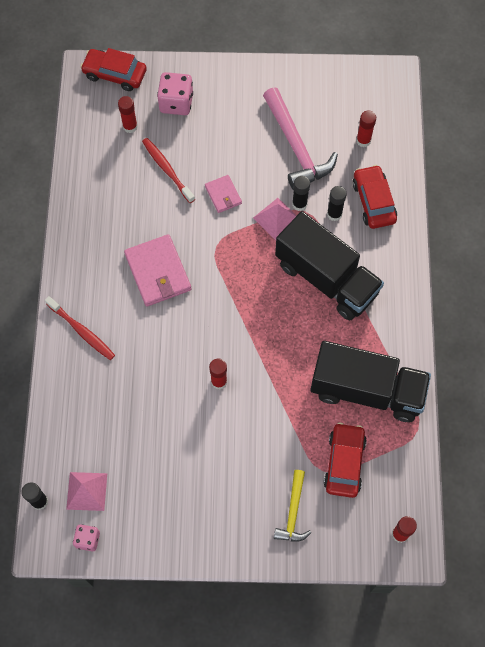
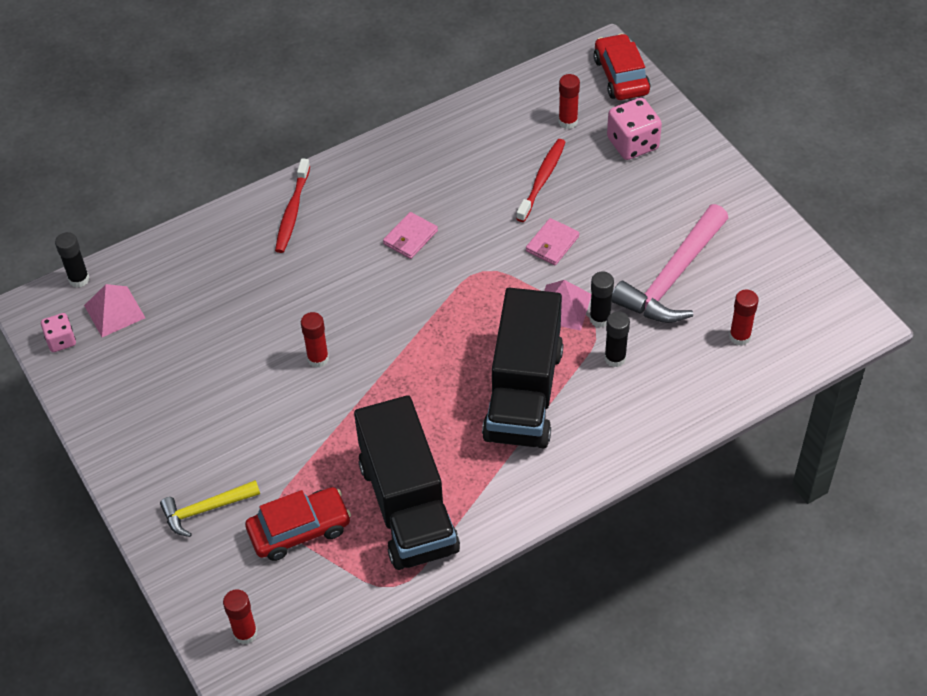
camera: 60 degrees right, 15 degrees down
(158, 272) = (410, 237): pink wallet -> pink wallet, size x0.55
(373, 201) = (664, 388): red car -> none

